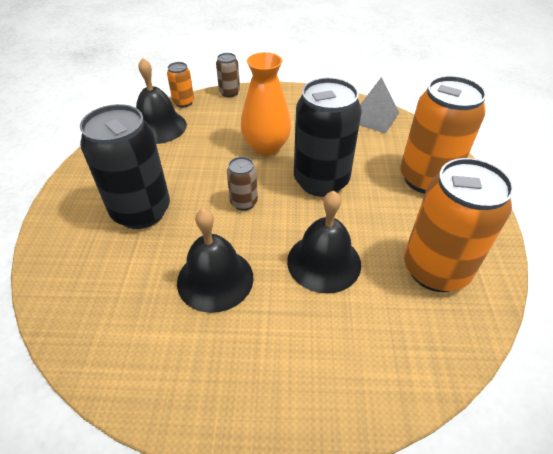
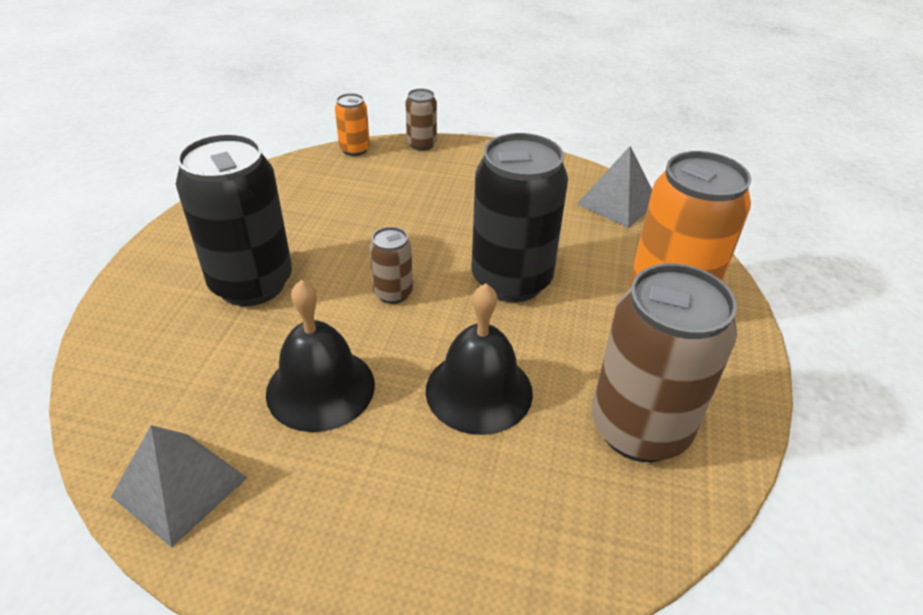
camera: 10 degrees right, 5 degrees down
(137, 370) = (179, 487): none -> grey pyramid
(159, 127) = (311, 177): black bell -> none
(266, 147) = (449, 223): orange vase -> none
(435, 270) = (639, 429): orange can -> brown can

